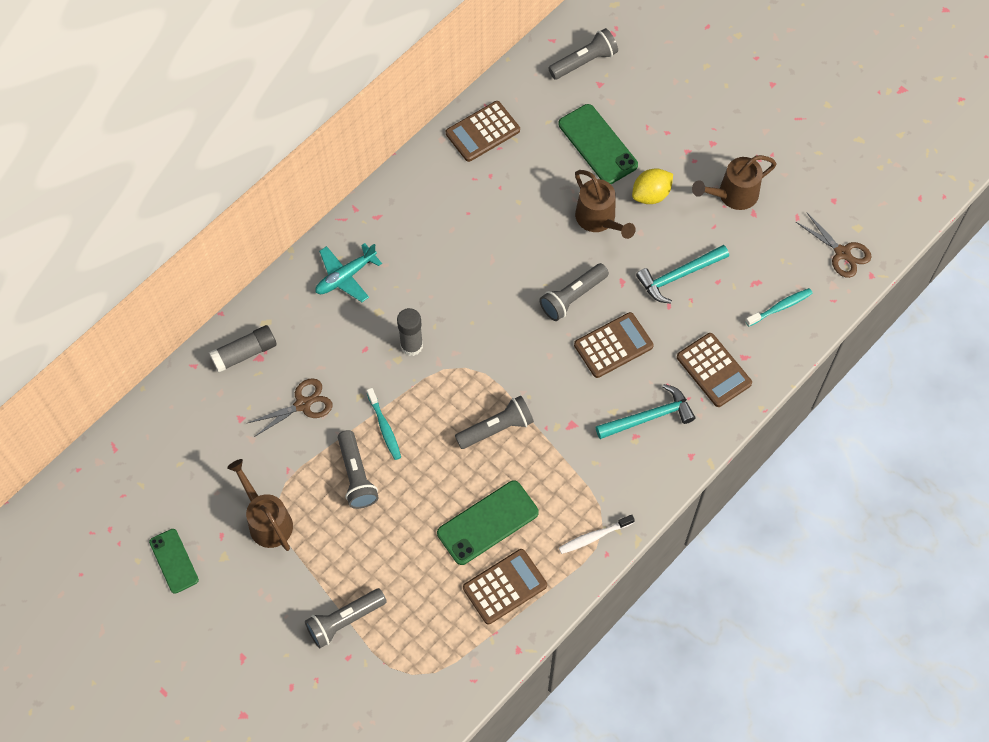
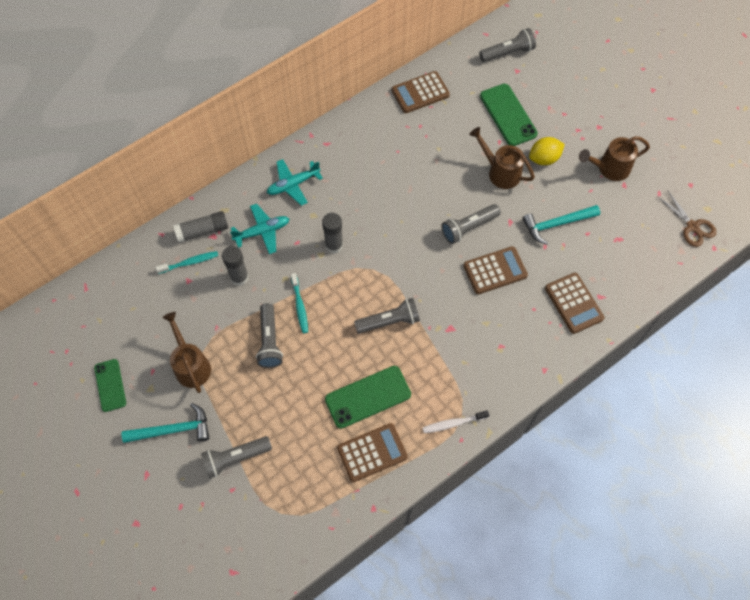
camera: 10 degrees right, 0 degrees up
(303, 404) = (239, 277): brown scissors -> grey glue stick
(319, 343) = (262, 232): none -> turquoise plane
(599, 220) = (500, 172): brown watering can -> brown watering can turned 150 degrees clockwise
(649, 417) = (515, 332): turquoise hammer -> turquoise hammer (173, 430)
(780, 307) = (635, 261): turquoise toothbrush -> turquoise toothbrush (190, 262)

